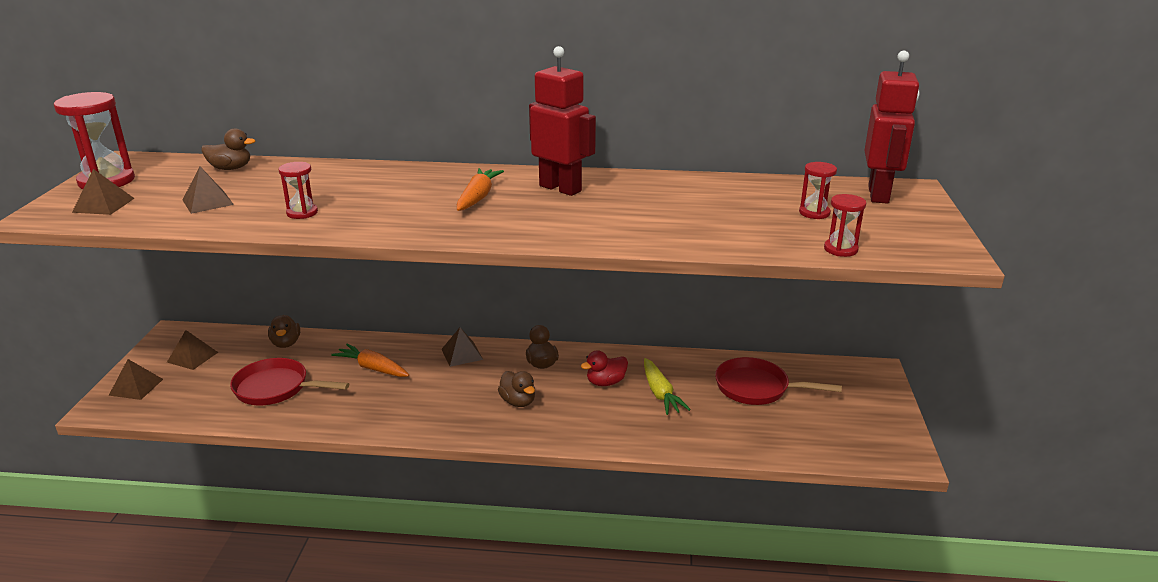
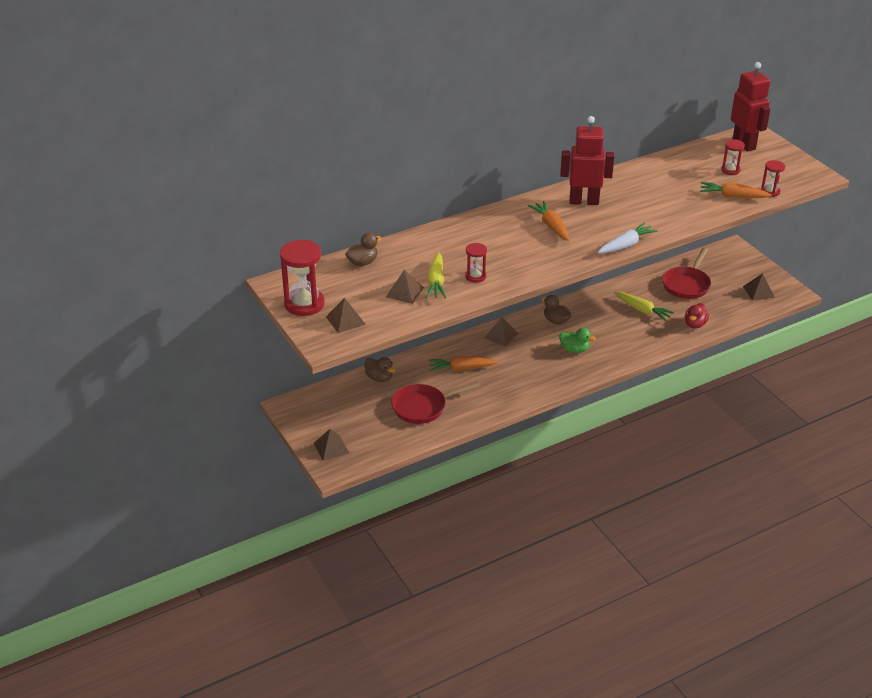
camera: 35 degrees left, 10 degrees up
(192, 357) = (333, 414): brown pyramid -> brown pyramid (758, 292)
(255, 204) = (436, 282): none -> yellow carrot
(518, 401) = (574, 350): brown duck -> green duck
(530, 240) = (626, 245): none -> white carrot
(605, 382) = (606, 316): red duck -> red duck (695, 324)
(756, 388) = (687, 284): red pan -> red pan turned 45 degrees counterclockwise
(772, 238) = (733, 196): none -> orange carrot

